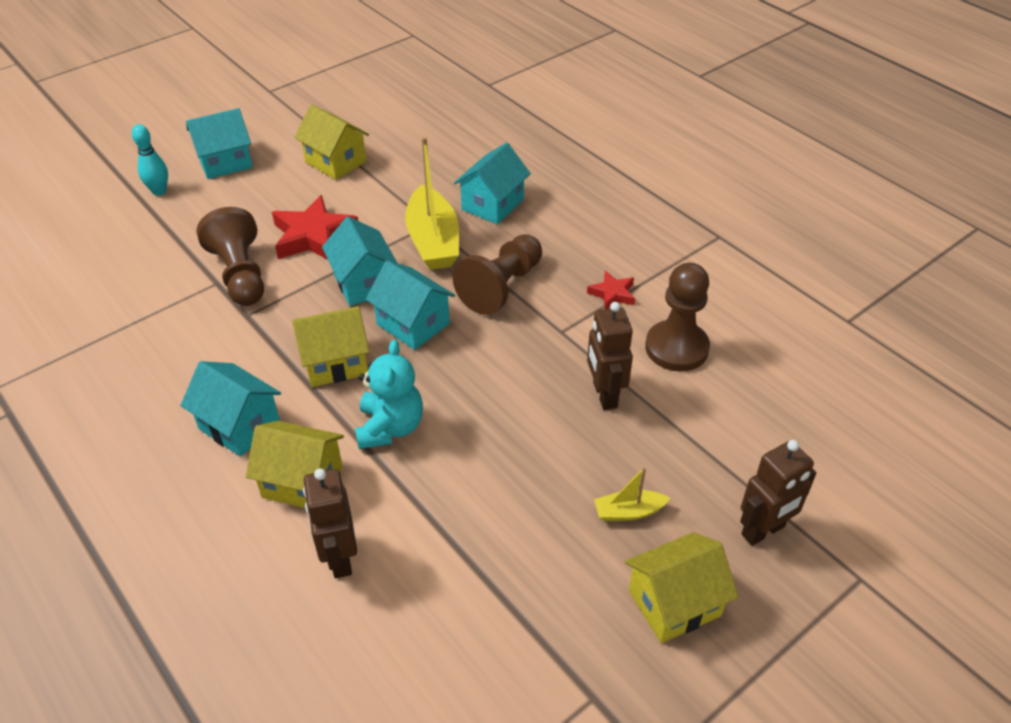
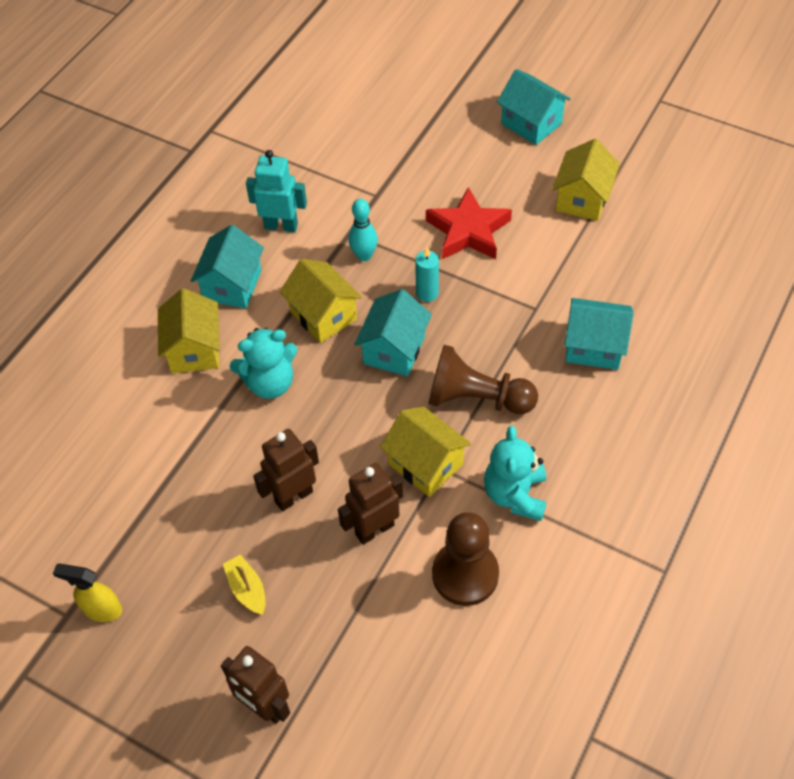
camera: 70 degrees right, 10 degrees up
(159, 191) = (466, 102): turquoise bowling pin -> turquoise bowling pin (364, 255)
(192, 363) = (281, 226): none -> turquoise robot
(240, 274) = (393, 205): brown pawn -> none
(339, 558) = (134, 403): brown robot -> brown robot (293, 496)
(364, 283) = (427, 293): turquoise house -> turquoise candle
(433, 241) = (511, 320): yellow boat -> none
(600, 657) = (102, 609): none -> yellow spray bottle
(612, 294) = (515, 495): red star -> turquoise teddy bear
(674, 603) = (166, 650): yellow house -> yellow house (425, 464)

